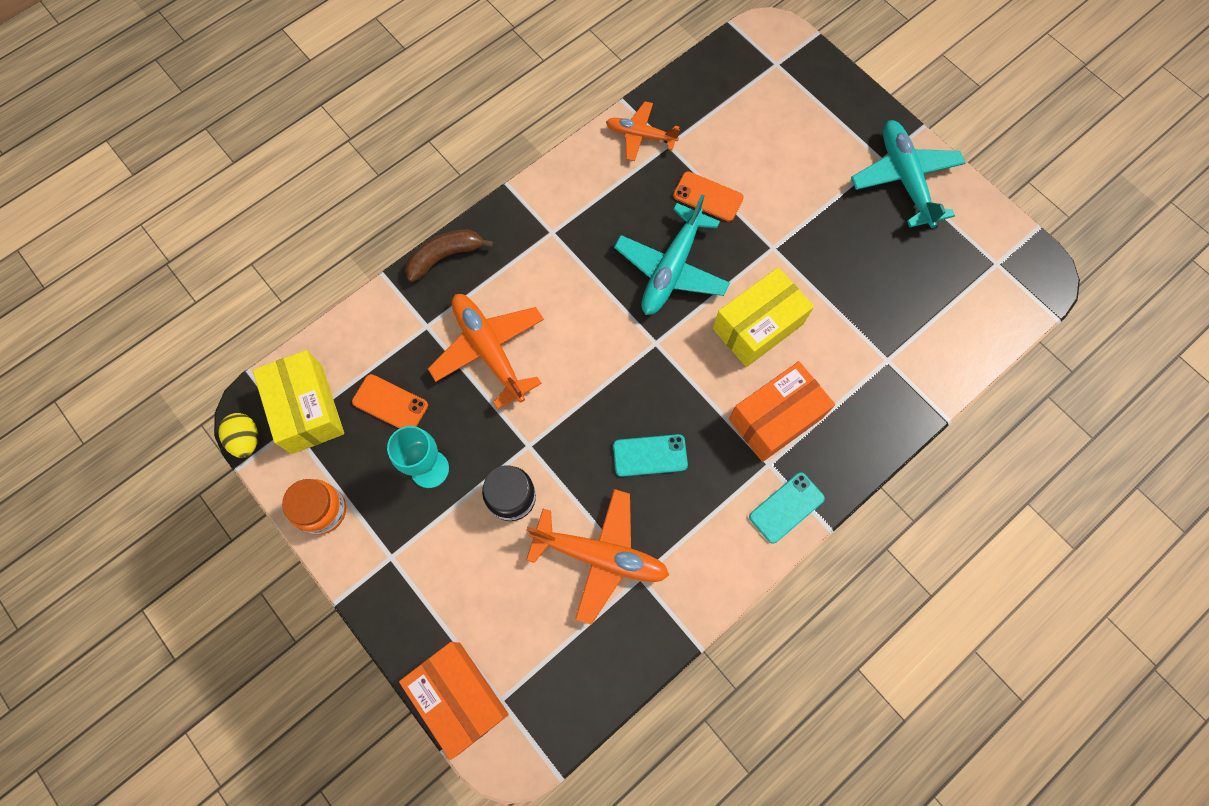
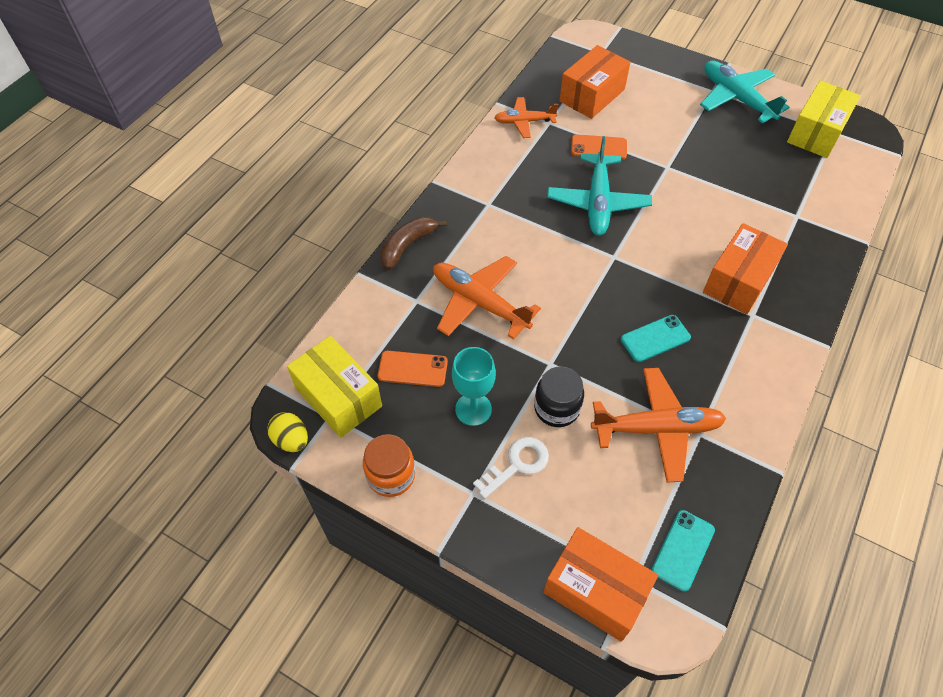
camera: 20 degrees left, 15 degrees down
(445, 543) = (517, 464): none -> white key
(735, 122) = (592, 95): none -> orange box
(757, 326) = (687, 222): yellow box -> yellow box (816, 132)
(786, 507) = (785, 341): turquoise phone -> turquoise phone (683, 550)

